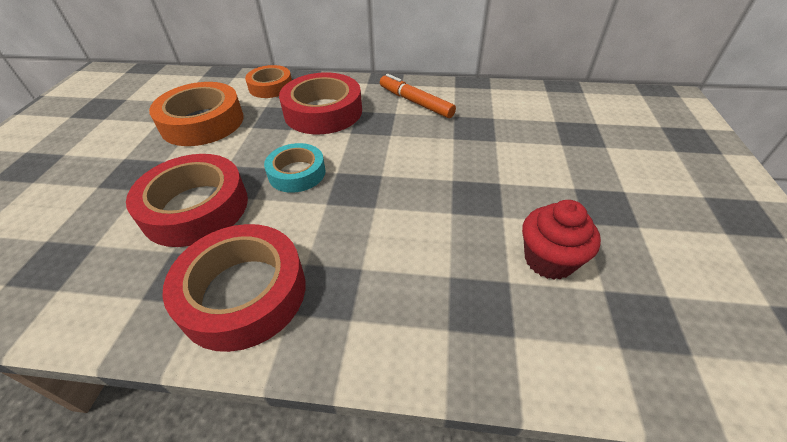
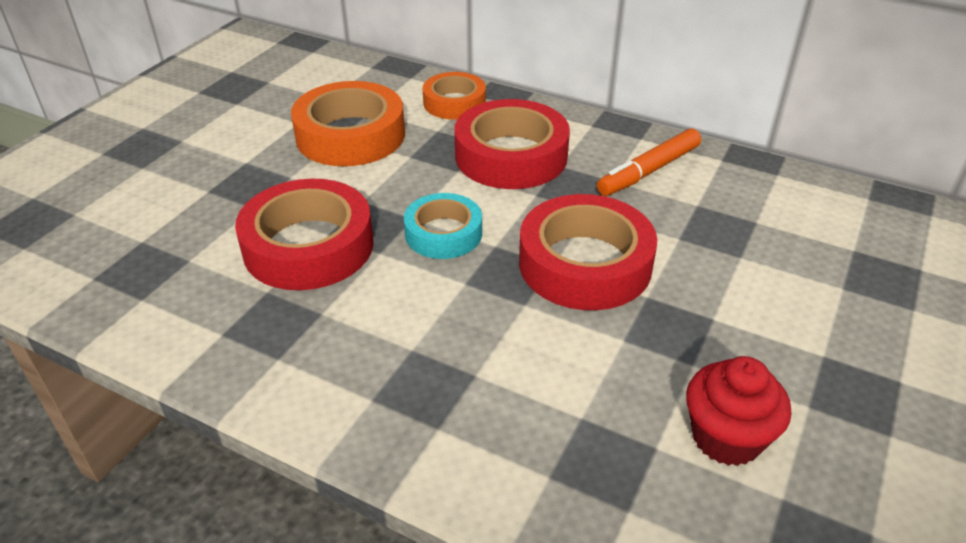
camera: 20 degrees right, 5 degrees down
(243, 293) = (330, 361): red tape -> red tape (585, 264)
(415, 102) = (648, 171): orange marker -> orange marker turned 105 degrees counterclockwise

